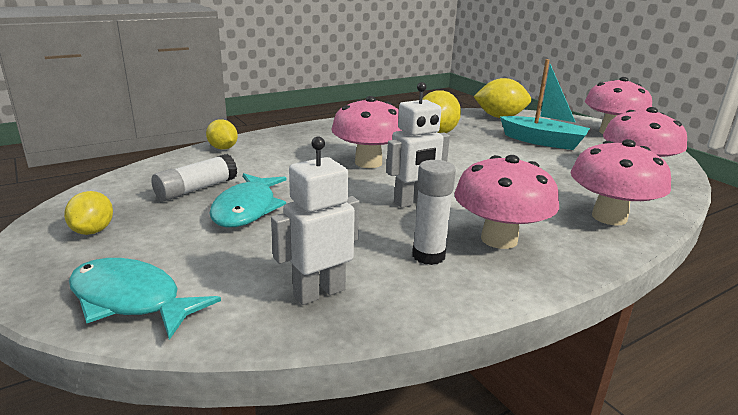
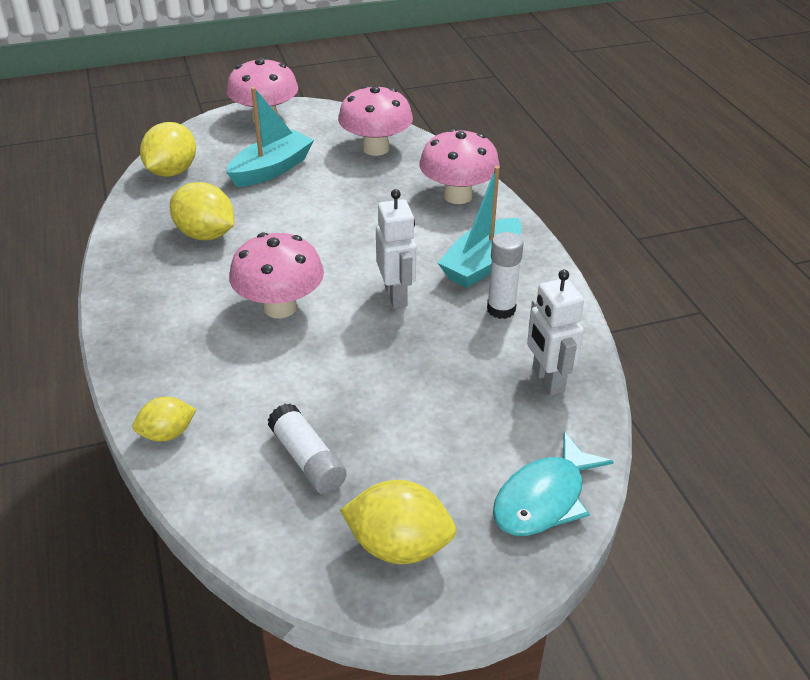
camera: 75 degrees left, 15 degrees up
(93, 231) = (399, 546): yellow lemon -> yellow lemon, size x1.64
(247, 209) = (378, 417): turquoise fish -> none
(499, 239) = (481, 264): pink mushroom -> turquoise boat

